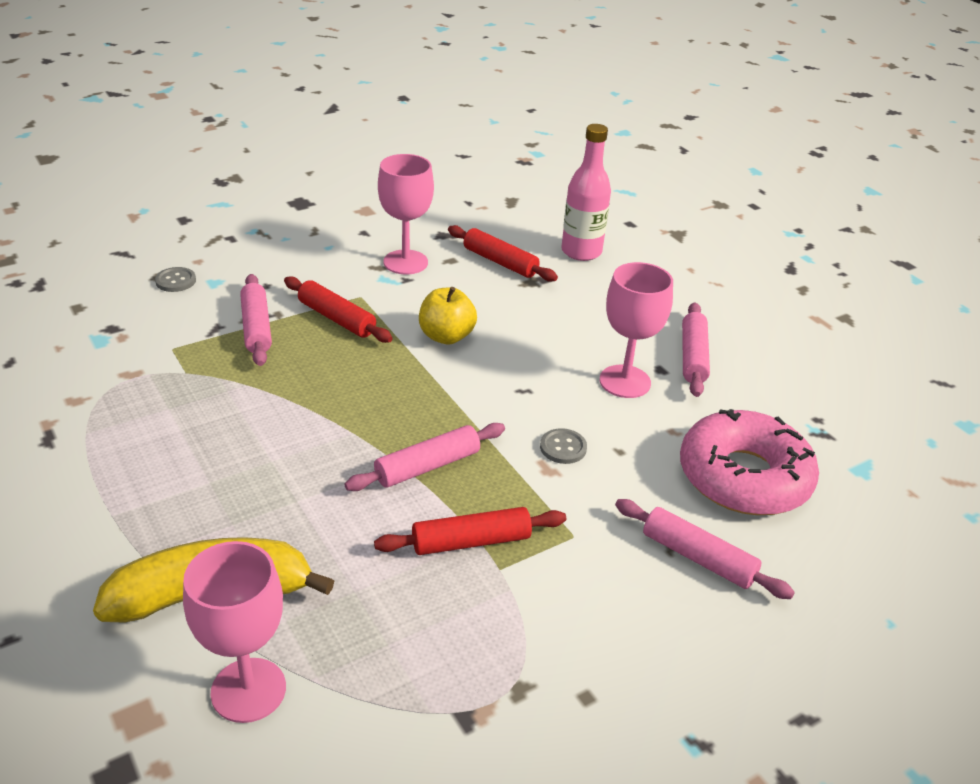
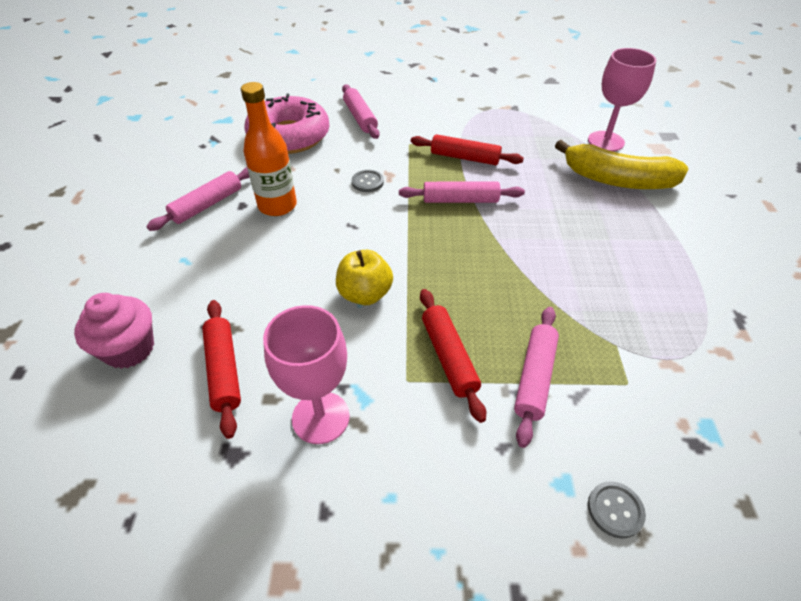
camera: 145 degrees left, 10 degrees up
(581, 252) = (129, 349): pink bottle -> pink cupcake
(625, 381) = (277, 206): pink goblet -> orange bottle

